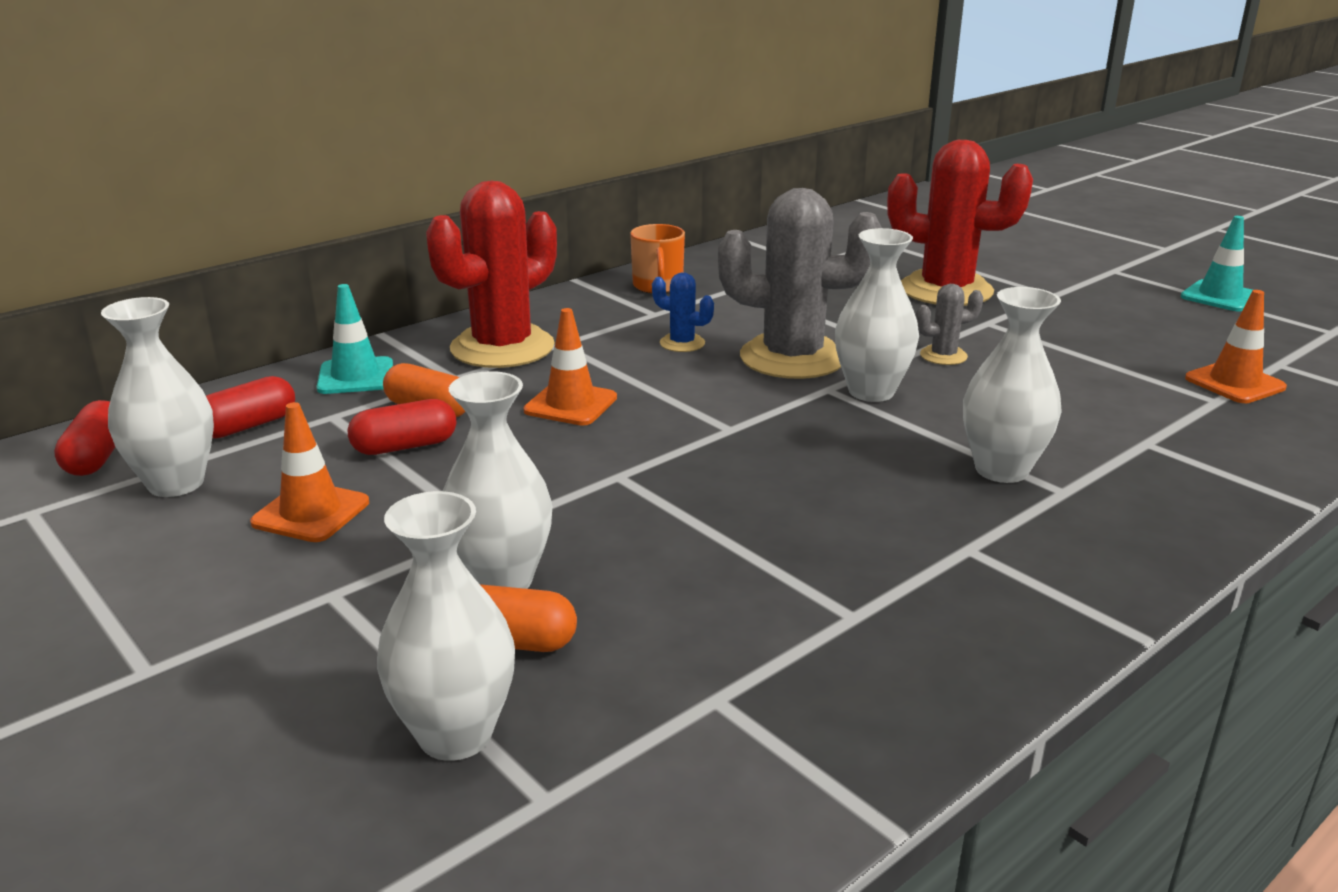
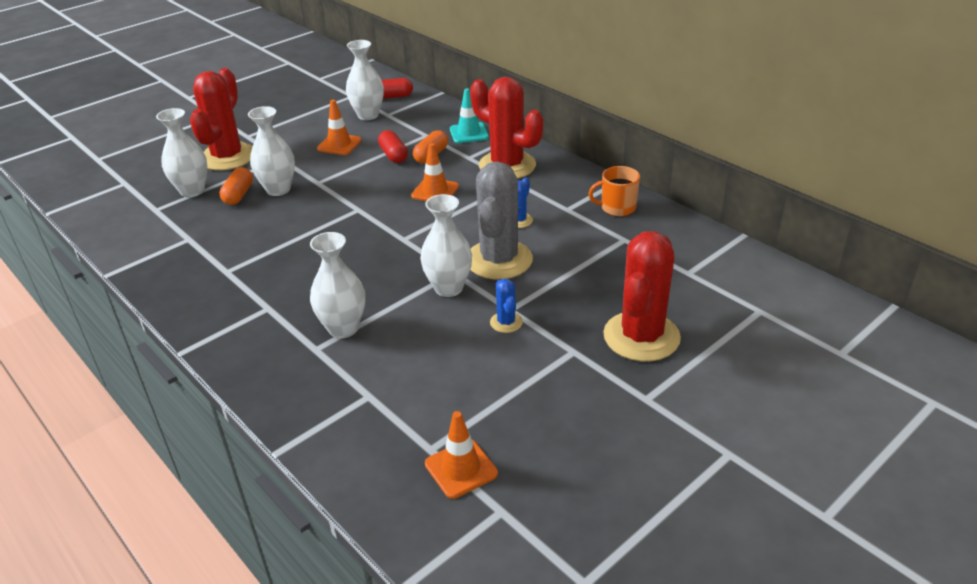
camera: 90 degrees right, 10 degrees up
(248, 426) = (417, 119): red capsule -> none
(269, 692) = (227, 157): none -> red cactus
(943, 356) = (506, 322): grey cactus -> blue cactus
(1219, 296) = (669, 519): turquoise traffic cone -> none

